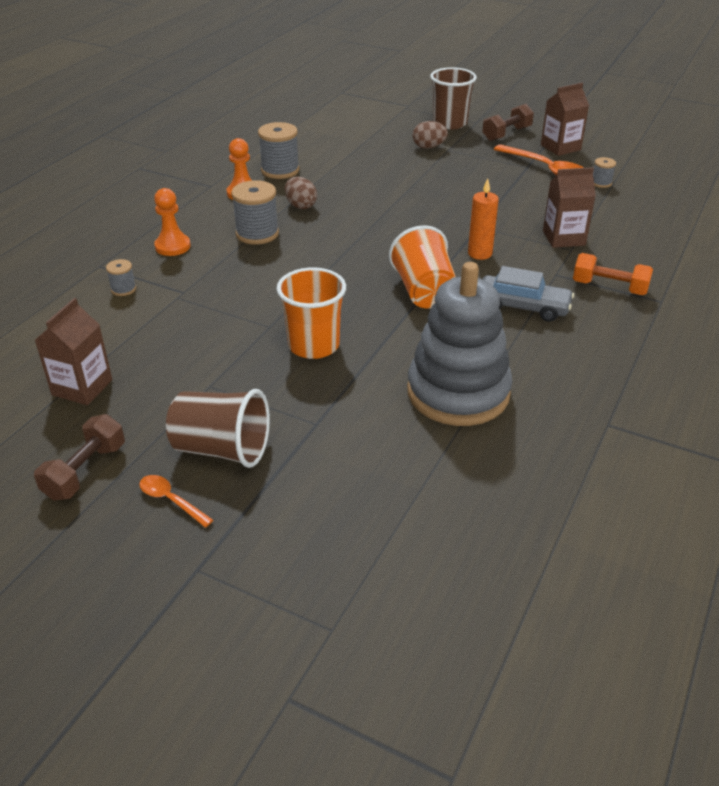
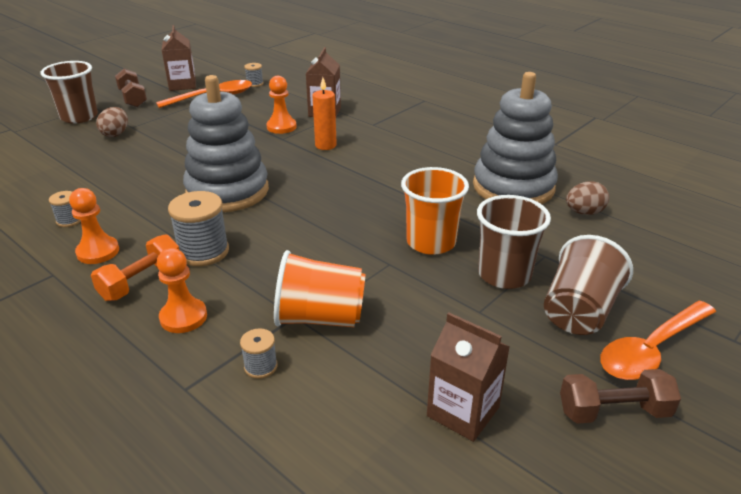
camera: 75 degrees left, 5 degrees down
(85, 471) = (613, 411): brown dumbbell -> brown dumbbell turned 45 degrees counterclockwise
(171, 500) = (651, 349): orange spoon -> orange spoon, size x1.92
(271, 397) = (504, 275): none -> brown cup
(280, 170) = (69, 220): grey spool -> grey spool, size x0.53
(301, 206) = (166, 217): brown egg -> brown egg (584, 212)
(356, 222) = (227, 191): none -> grey stacking toy
(424, 292) = (370, 178): orange cup -> orange cup (320, 318)
(504, 220) = (281, 127): none -> orange pawn
(523, 306) = (411, 144): grey car -> none
(609, 287) = (400, 111): orange dumbbell -> orange dumbbell (141, 282)

